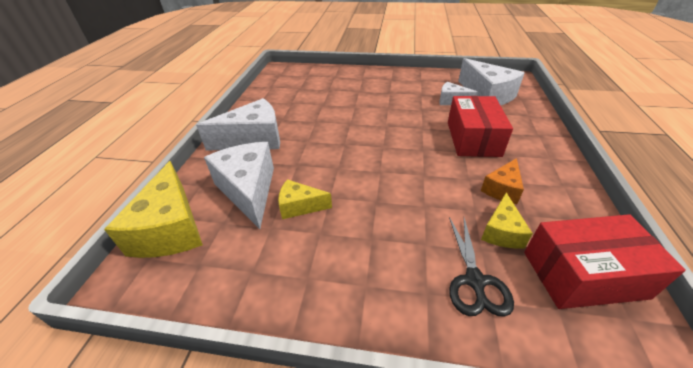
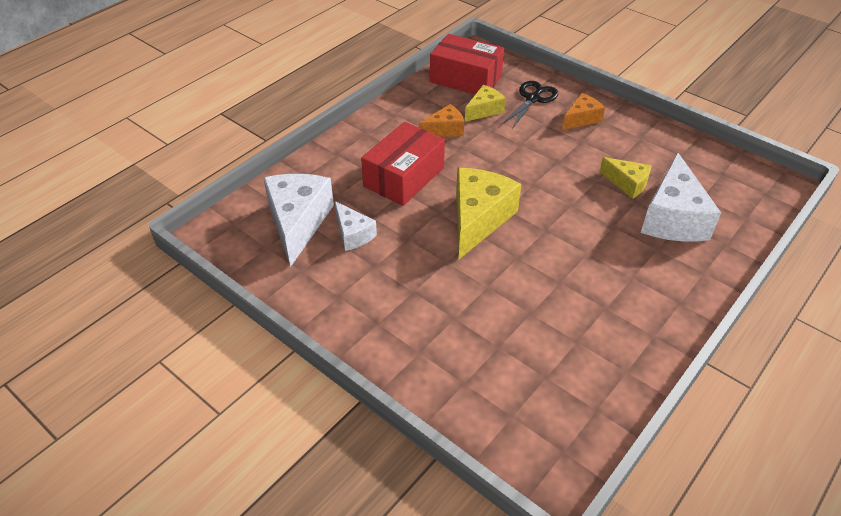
camera: 150 degrees left, 5 degrees up
(170, 228) = (750, 210): yellow cheese -> yellow cheese (478, 219)
(254, 139) = (655, 285): white cheese -> none
(393, 274) = (581, 119): none -> orange cheese

